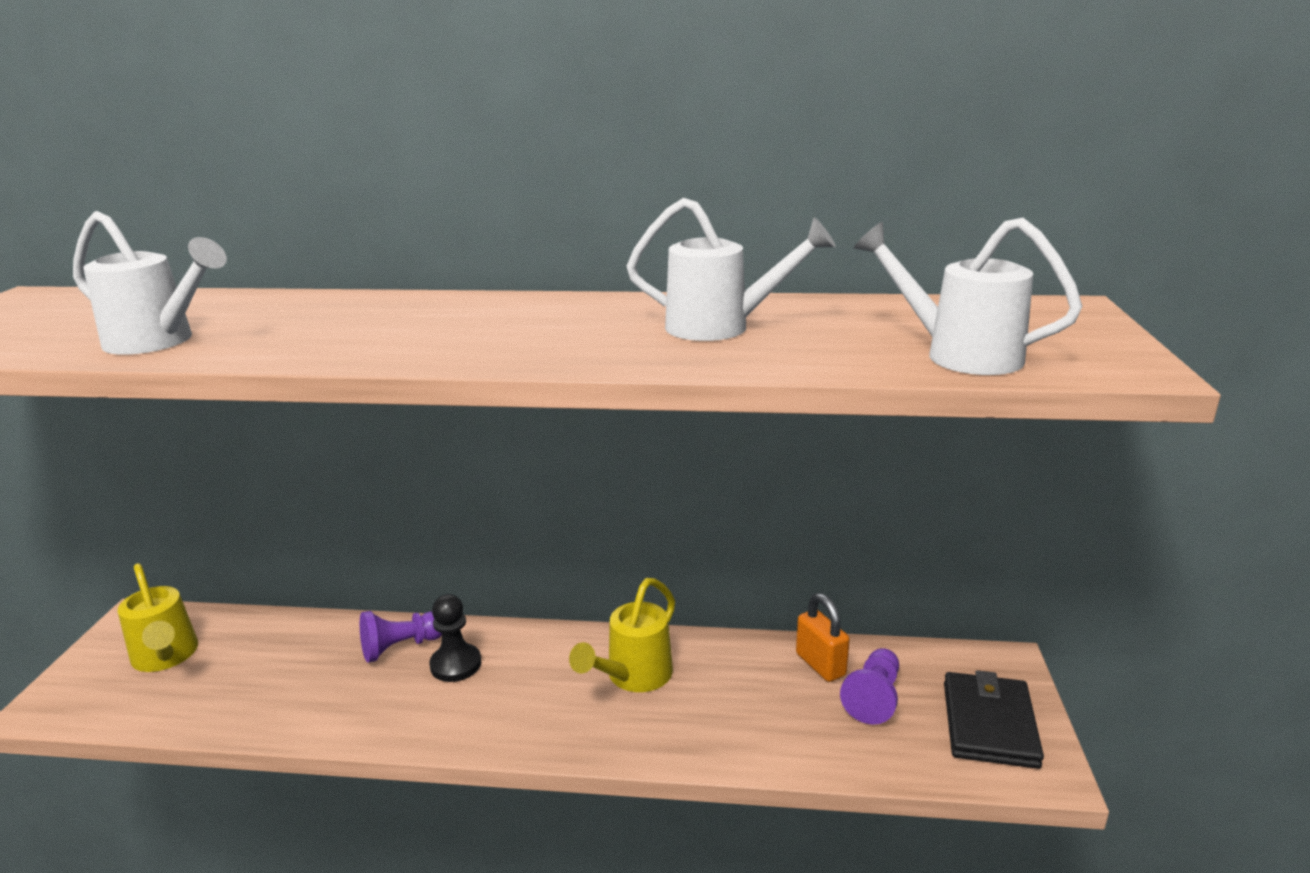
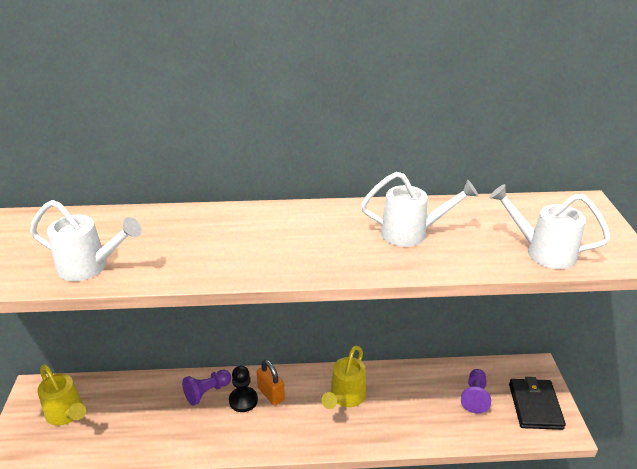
camera: 10 degrees left, 10 degrees up
(820, 665) = (443, 379): orange padlock -> orange padlock (271, 394)

